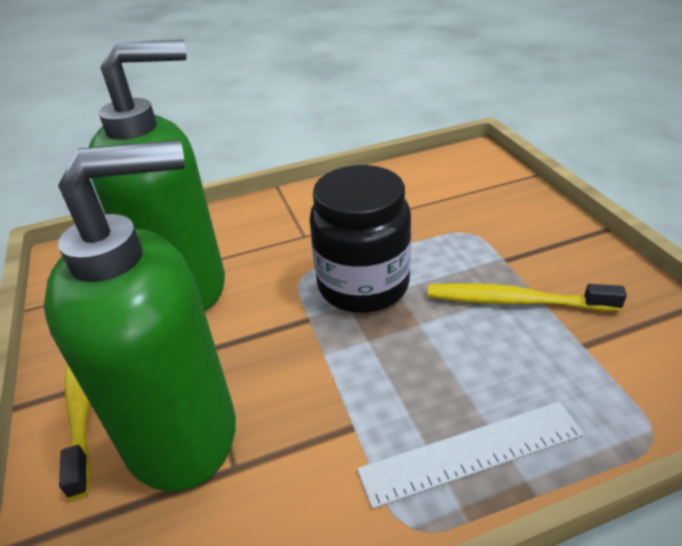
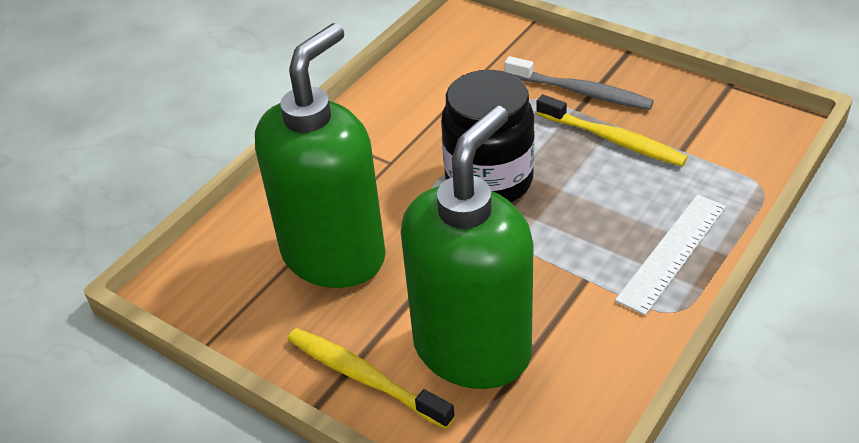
camera: 35 degrees left, 5 degrees up
(515, 301) = (613, 139): yellow toothbrush -> yellow toothbrush turned 120 degrees counterclockwise
(523, 246) = (580, 92): none -> grey toothbrush

